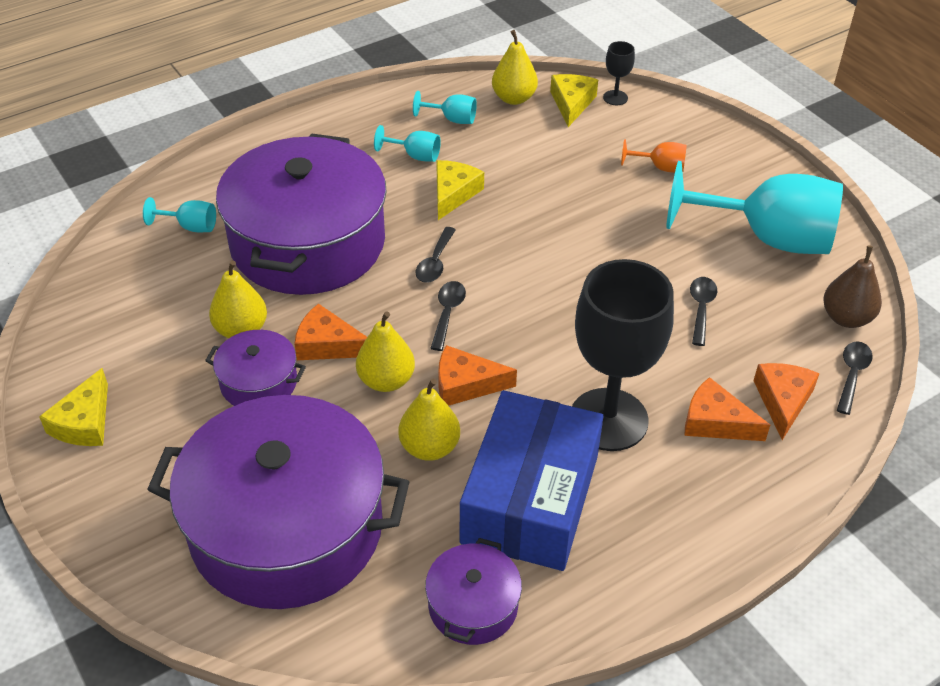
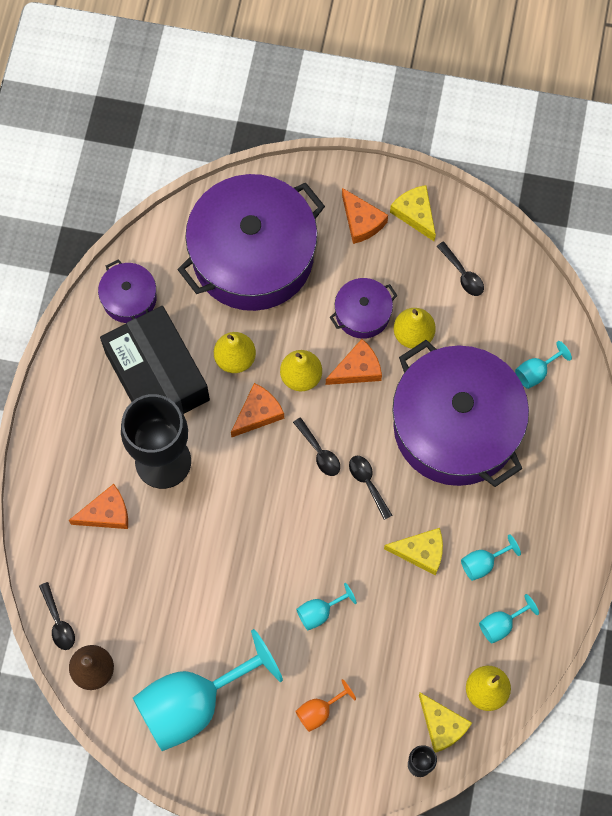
camera: 135 degrees right, 25 degrees up
(453, 193) = (421, 552): yellow cheese -> yellow cheese turned 60 degrees counterclockwise
(530, 499) = (157, 376): blue box -> black box
(587, 217) = (320, 612): none -> turquoise goblet
(701, 308) = (183, 595): black spoon -> black spoon (463, 274)
(783, 401) = (82, 563): orange cheese -> orange cheese (361, 221)

